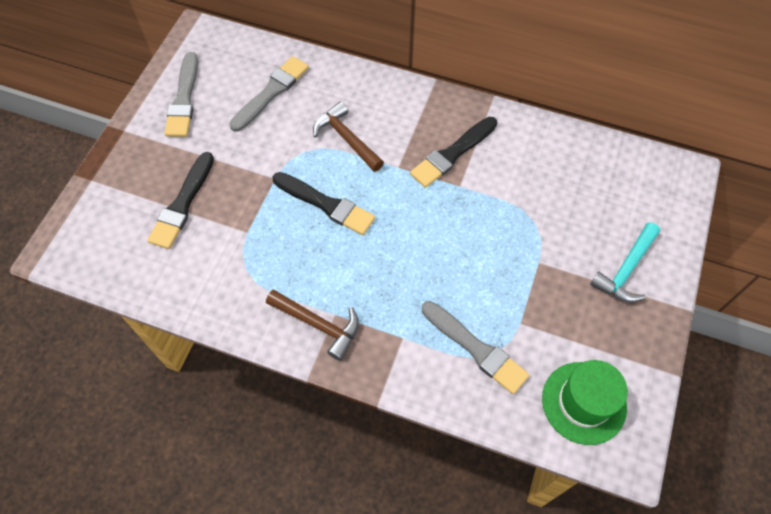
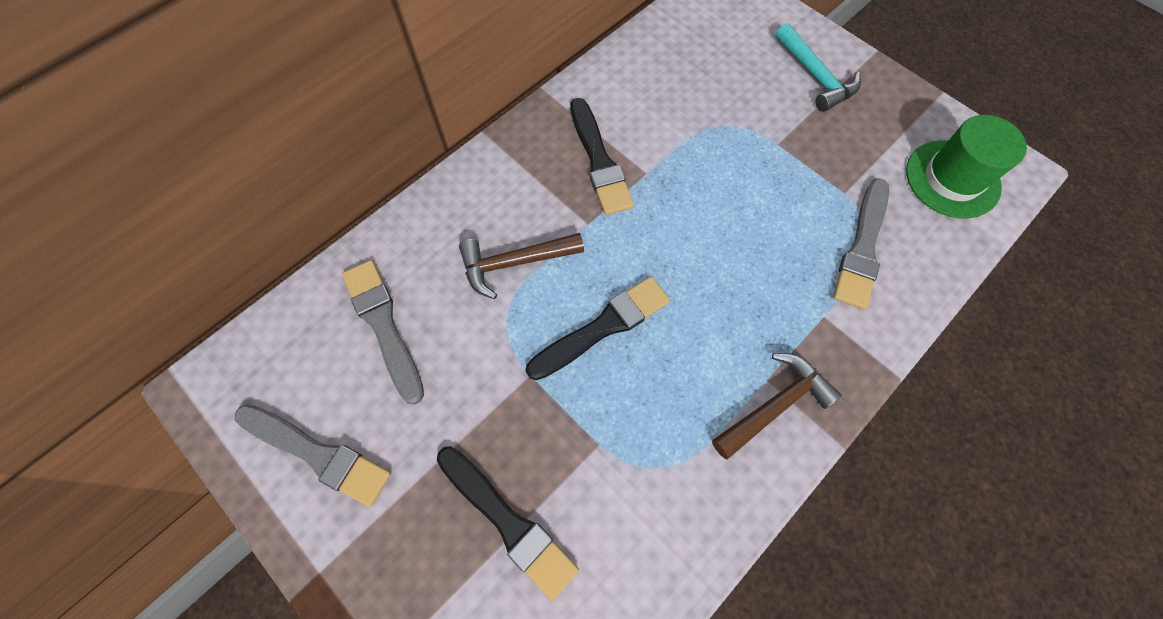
camera: 65 degrees left, 5 degrees up
(476, 348) = (862, 247): grey brush -> grey brush turned 135 degrees clockwise

